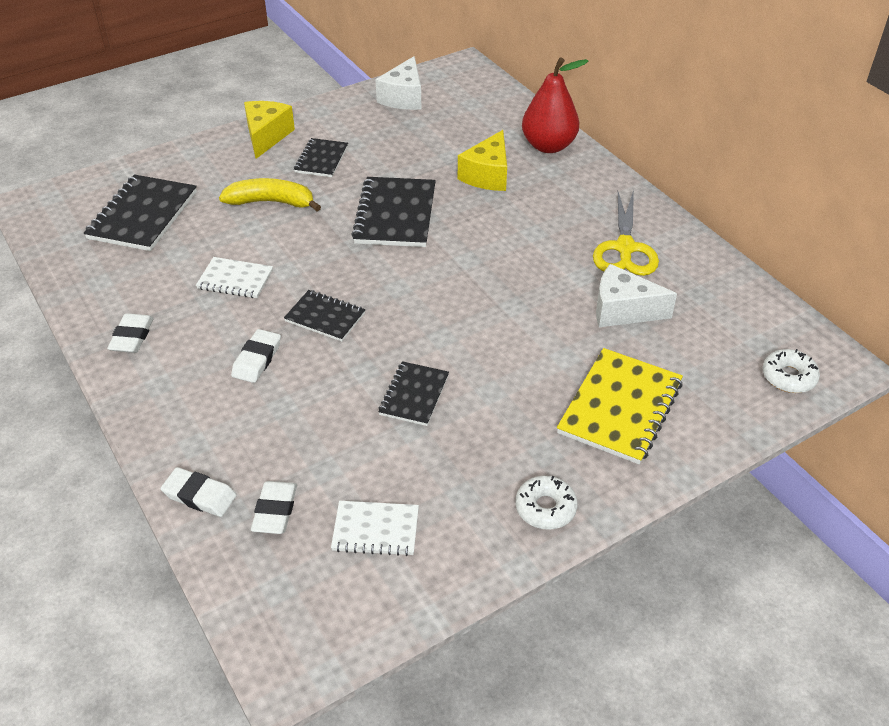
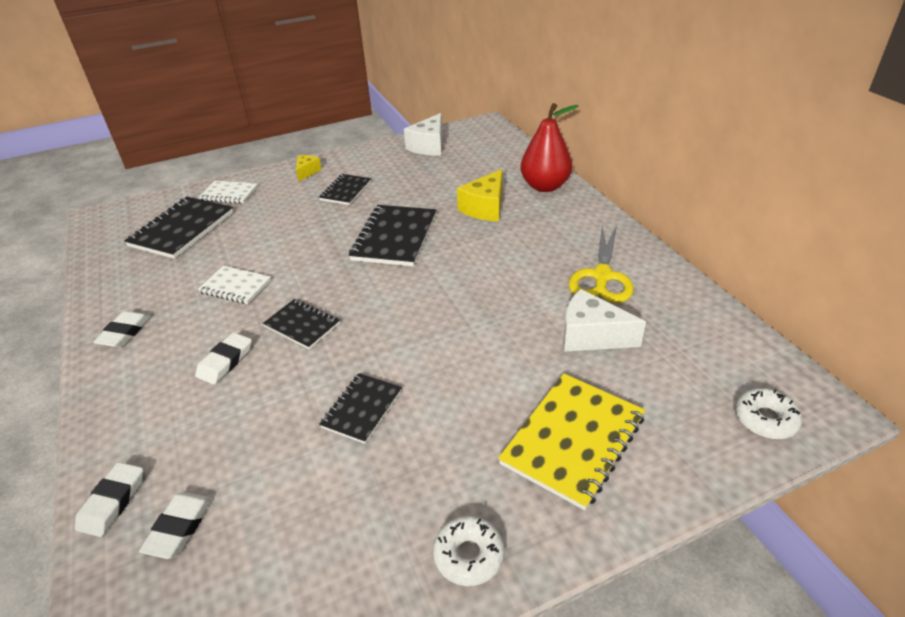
camera: 10 degrees right, 5 degrees down
(199, 495) = (112, 502): white eraser -> white eraser turned 75 degrees clockwise
(266, 136) = (307, 172): yellow cheese -> yellow cheese, size x0.58
(271, 202) = (292, 223): yellow banana -> none
(375, 530) = (275, 563): white notebook -> white notebook (229, 194)

